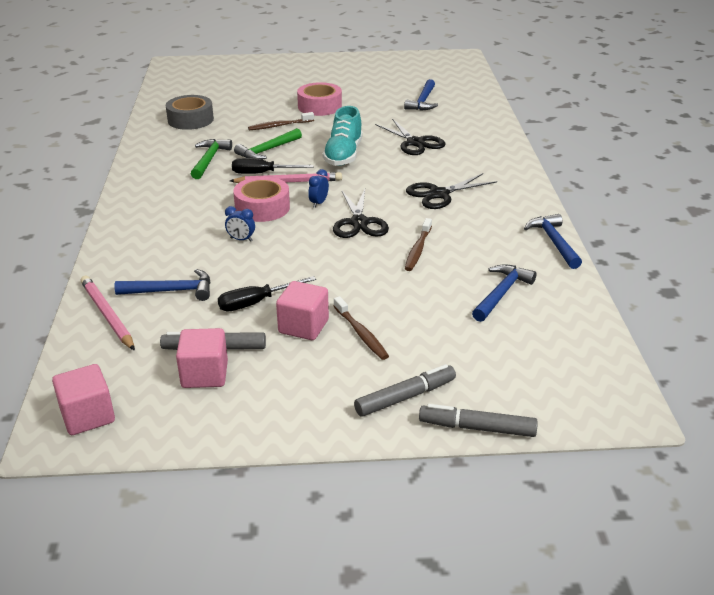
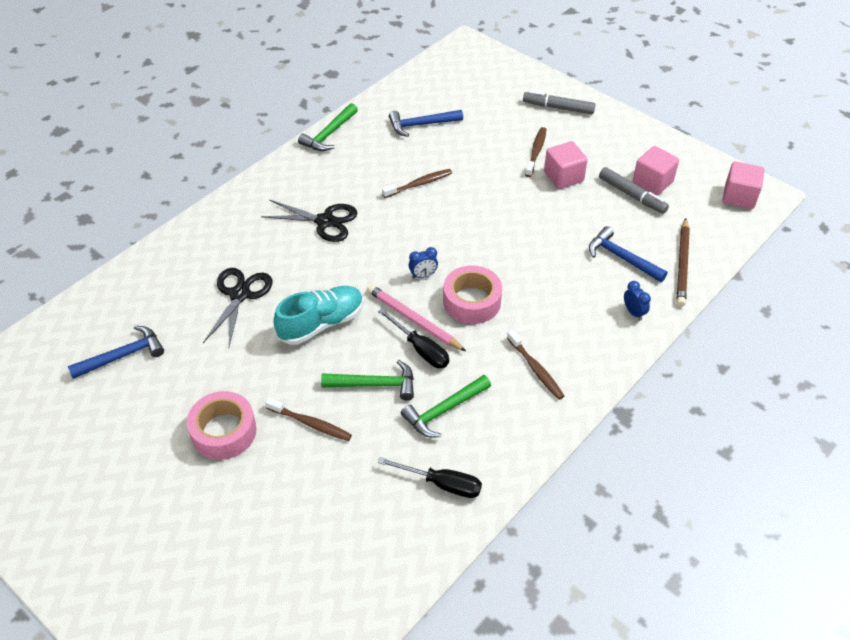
camera: 135 degrees left, 15 degrees up
(107, 315) = (682, 265): pink pencil -> brown pencil
(171, 199) = (535, 369): none -> brown toothbrush
(190, 120) = (383, 518): grey tape -> none
(241, 239) = (526, 276): blue clock -> blue clock (633, 312)
(256, 303) = (574, 211): black screwdriver -> black screwdriver (442, 484)
(359, 223) = (422, 234): black scissors -> none
(477, 428) = (544, 77): grey marker -> none
(554, 242) = (329, 134): blue hammer -> green hammer

